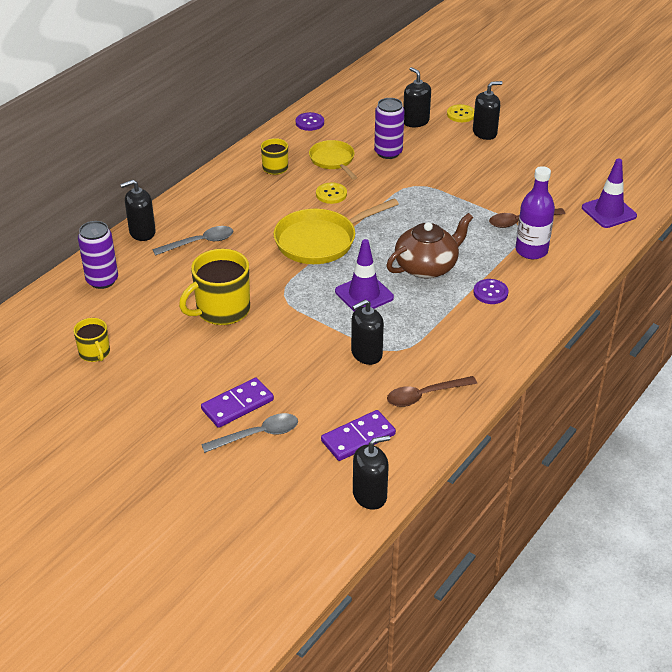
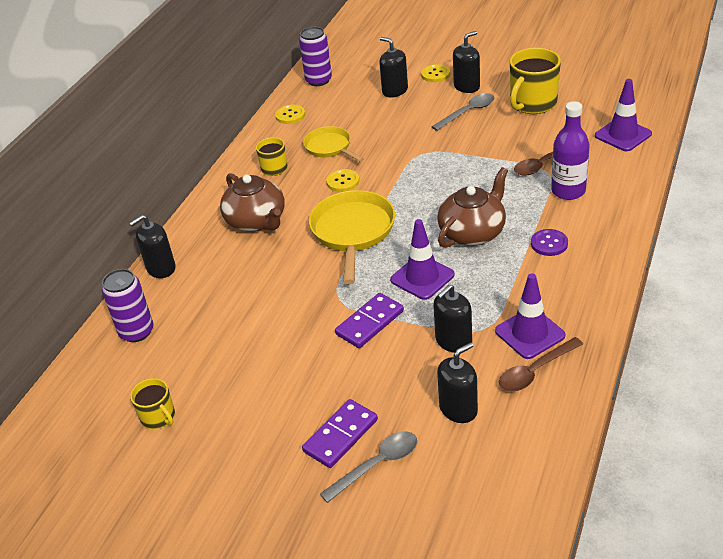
camera: 10 degrees left, 0 degrees up
(200, 243) = (227, 264): grey spoon -> grey spoon (468, 112)
(222, 310) = (280, 332): yellow mug -> yellow mug (532, 103)
(240, 211) = (256, 221): none -> brown teapot
(309, 122) = (290, 115): purple button -> yellow button
(320, 241) = (352, 232): yellow pan -> yellow pan turned 135 degrees clockwise
(358, 438) = (487, 438): purple domino -> purple domino (370, 323)
(370, 495) = (529, 502): black soap dispenser -> black soap dispenser (458, 409)
(388, 152) = (381, 127): purple can -> purple can (318, 80)
(435, 364) = (529, 333): none -> purple traffic cone

